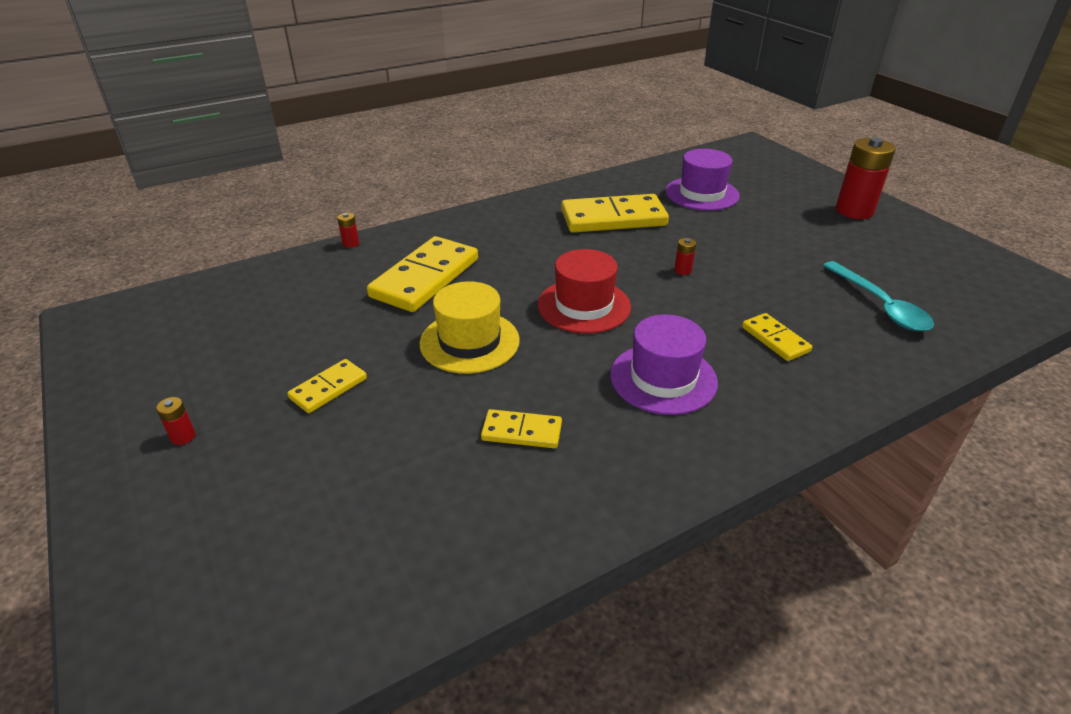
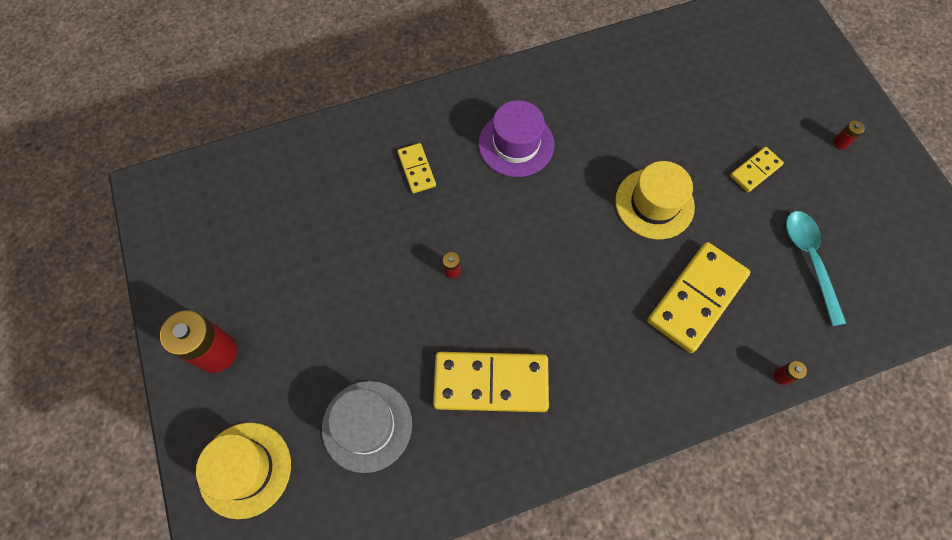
camera: 170 degrees left, 30 degrees up
(521, 432) = (621, 114): yellow domino -> none
(584, 306) = (555, 233): red hat -> none
(702, 194) = (367, 426): purple hat -> grey hat
(775, 173) = (245, 469): none -> yellow hat
(879, 305) = (308, 195): turquoise spoon -> turquoise spoon (810, 260)

